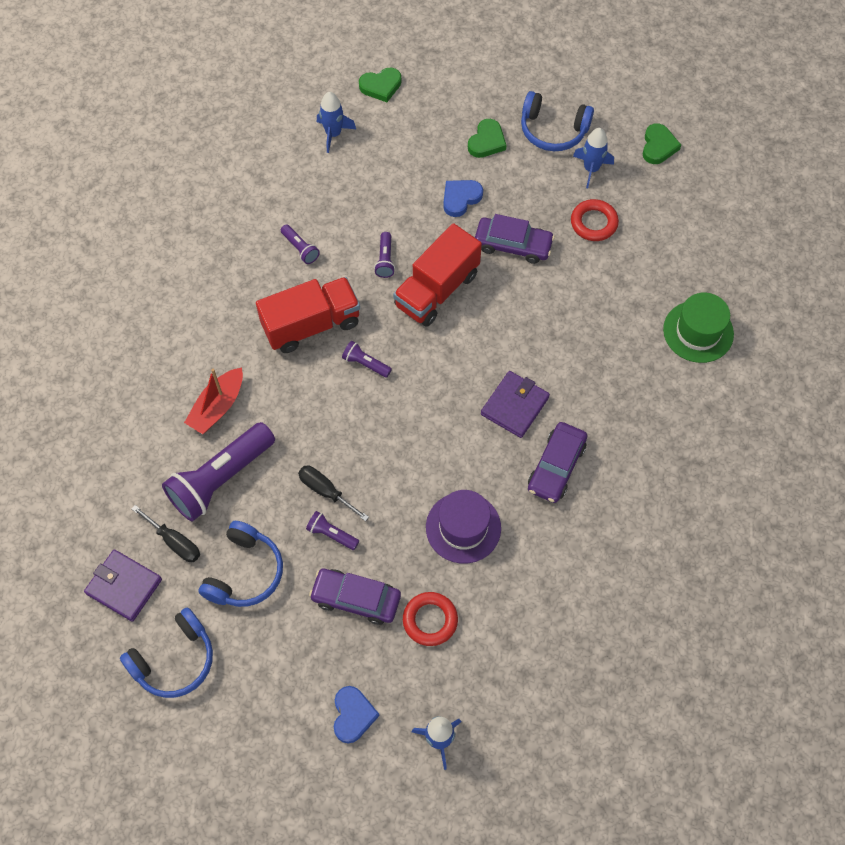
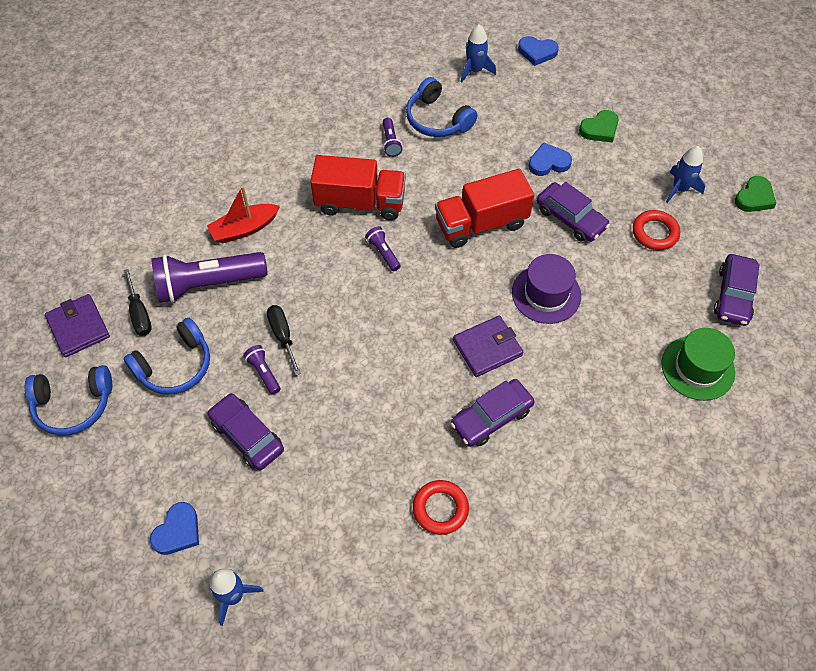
camera: 30 degrees right, 5 degrees down
(381, 86) = (537, 52): green heart -> blue heart
(385, 260) = (453, 181): purple flashlight -> none
(430, 620) = (296, 488): red ring -> red ring (440, 509)
(463, 527) = (376, 425): purple hat -> purple hat (546, 294)
(553, 130) = (664, 144): blue headphones -> blue headphones (437, 119)
(691, 250) = (733, 295): none -> purple car

